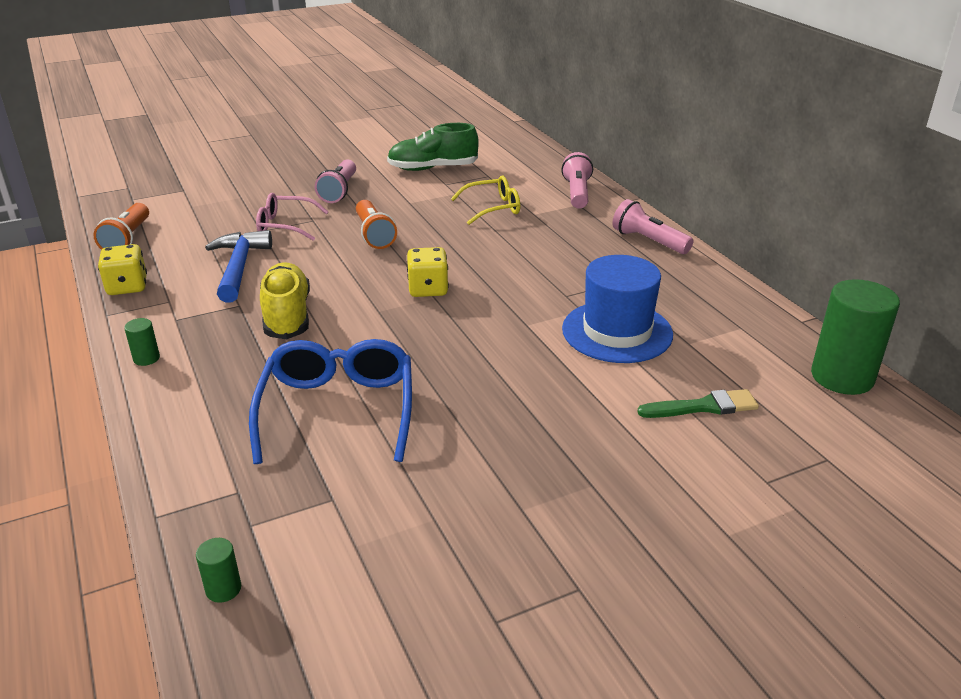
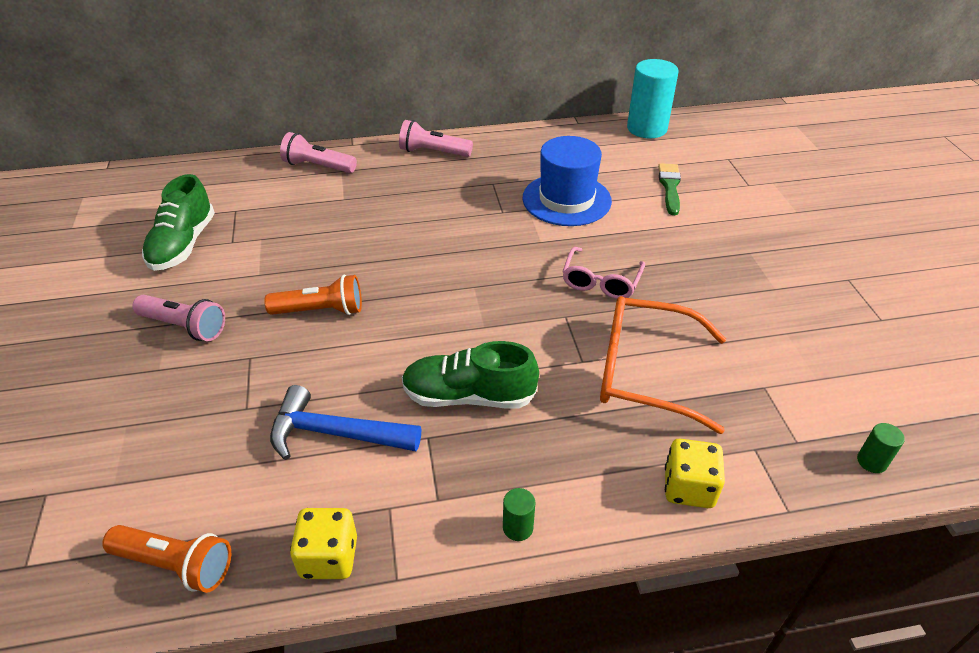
camera: 75 degrees left, 10 degrees up
(285, 225) = (248, 383): pink glasses -> pink glasses (601, 282)
(287, 316) = (468, 396): yellow shoe -> green shoe
(338, 410) = (644, 372): blue glasses -> orange glasses
(428, 289) = (457, 288): yellow dice -> yellow dice (688, 488)
(493, 208) = (314, 220): yellow glasses -> none
(648, 241) = (433, 152): pink flashlight -> pink flashlight turned 45 degrees clockwise
(842, 377) = (647, 128): green cylinder -> turquoise cylinder

